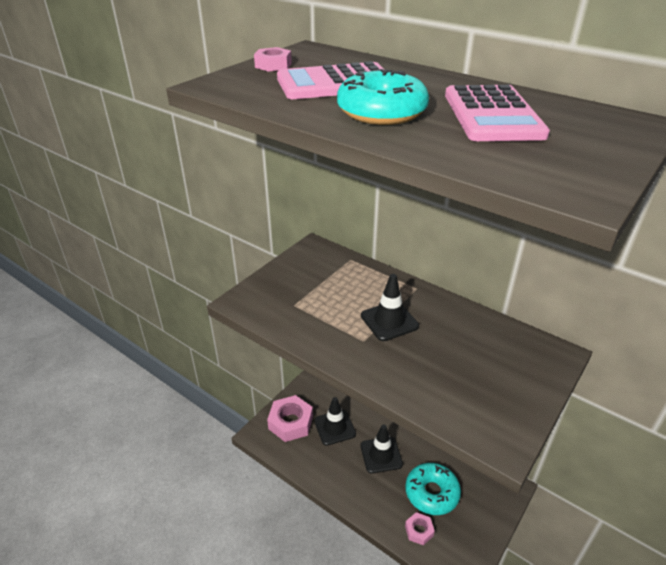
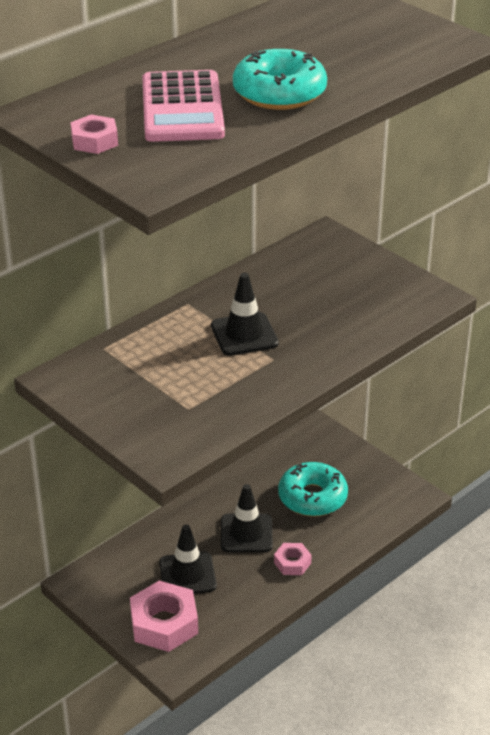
camera: 80 degrees left, 0 degrees up
(419, 531) = (359, 519): pink nut -> pink nut (292, 563)
(492, 115) = (302, 44): pink calculator -> none

